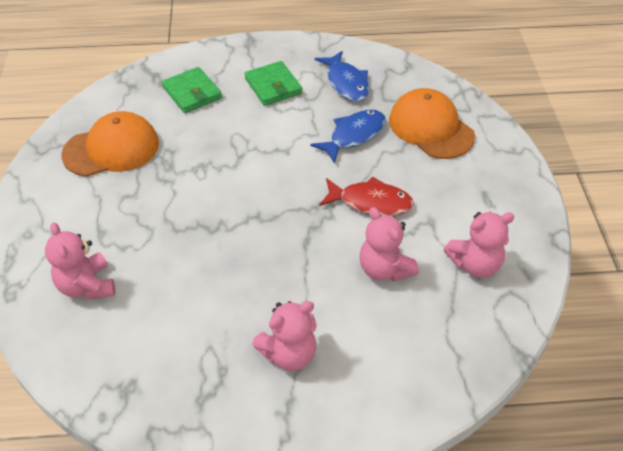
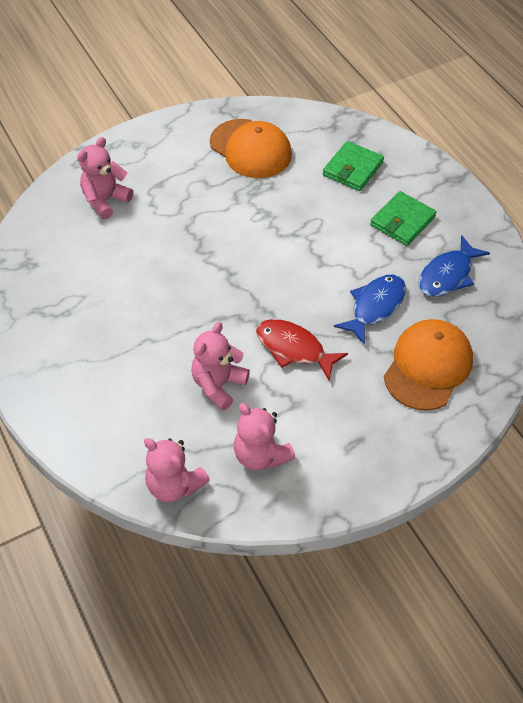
camera: 65 degrees right, 5 degrees up
(289, 353) = (99, 348): pink teddy bear -> pink teddy bear (174, 485)
(354, 135) = (374, 307): blue fish -> blue fish turned 75 degrees counterclockwise
(370, 202) = (294, 349): red fish -> red fish turned 135 degrees clockwise

